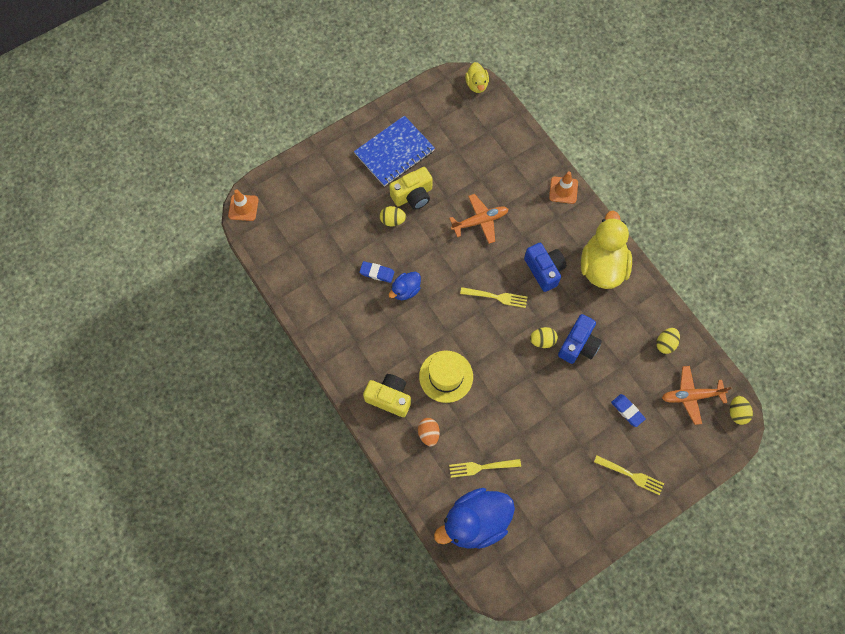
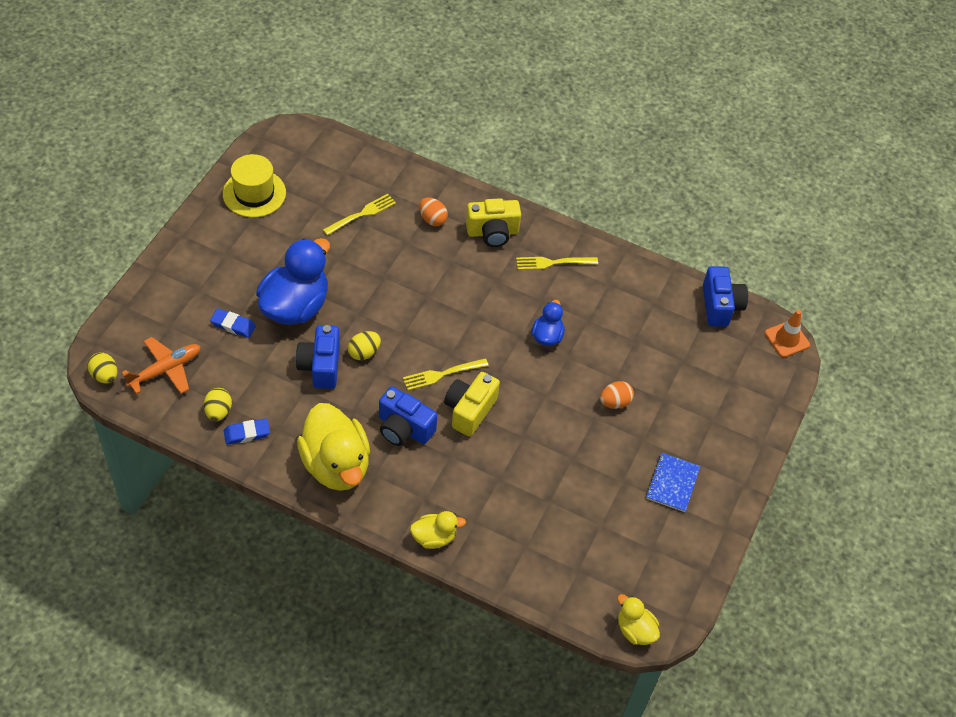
camera: 145 degrees right, 15 degrees down
(268, 254) = (720, 306): none -> blue camera
(377, 273) = (591, 339): blue eraser -> blue eraser (247, 433)
(392, 220) = (615, 402): yellow egg -> orange egg
(394, 152) = (672, 483): blue notebook -> blue notebook, size x0.59
(413, 195) = (612, 441): yellow camera -> yellow camera (469, 410)
(446, 376) = (448, 275): yellow hat -> yellow hat (254, 193)
(475, 522) = (341, 170): blue duck -> blue duck (295, 306)
(480, 221) = (514, 449): orange plane -> none
(563, 190) = (434, 537): orange traffic cone -> yellow duck
(631, 475) = (202, 269): yellow fork -> yellow fork (553, 263)

